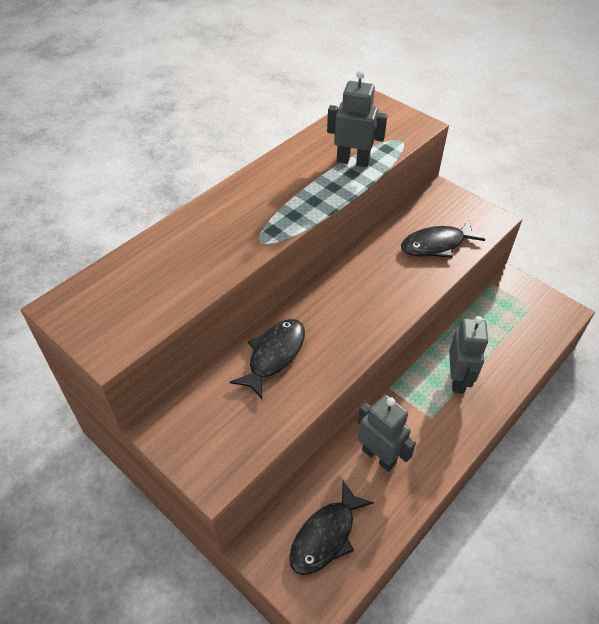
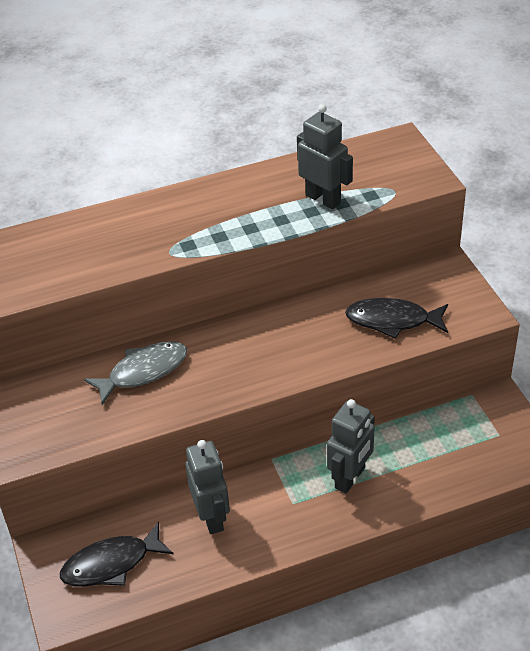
camera: 30 degrees right, 5 degrees down
(274, 355) = (143, 372): black fish -> grey fish

